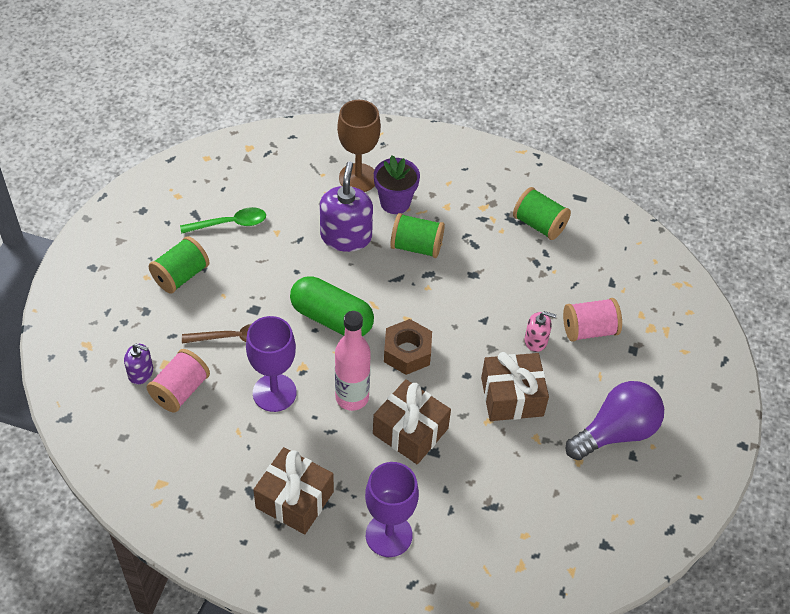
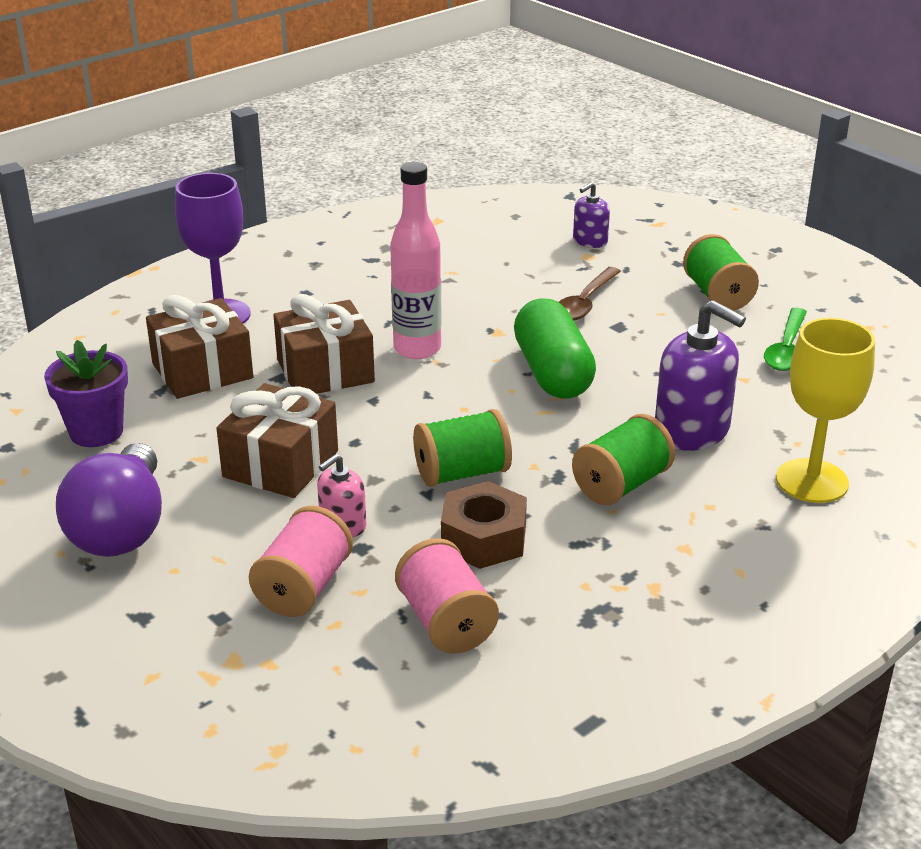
camera: 125 degrees right, 20 degrees down
(180, 391) = (542, 255): pink spool -> pink spool (446, 622)
(274, 393) = (479, 304): purple goblet -> none
(294, 500) = (331, 278): brown gift -> brown gift (202, 371)
(331, 318) = (552, 373): green capsule -> green capsule turned 75 degrees counterclockwise
(358, 178) = (812, 481): brown goblet -> yellow goblet
(395, 202) = (731, 498): purple flower pot -> purple flower pot (96, 432)
(407, 352) = (440, 409): brown nut -> brown nut (483, 538)
(539, 224) = (563, 635): green spool -> green spool (462, 473)

